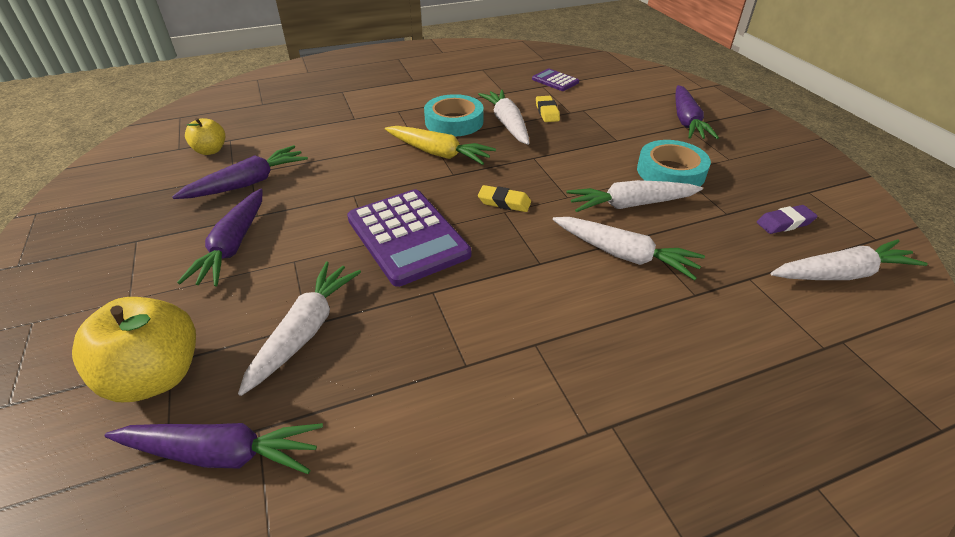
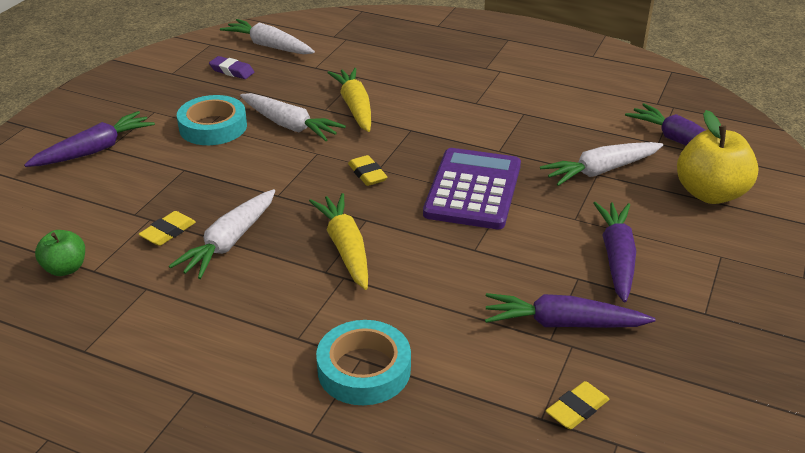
camera: 135 degrees left, 5 degrees down
(210, 150) = (577, 409): yellow apple -> yellow eraser
(233, 246) = (616, 257): purple carrot -> purple carrot turned 45 degrees counterclockwise
(454, 121) = (269, 279): turquoise tape -> turquoise tape (364, 369)
(555, 81) = (65, 268): purple calculator -> green apple
(624, 255) = (355, 107): white carrot -> yellow carrot

